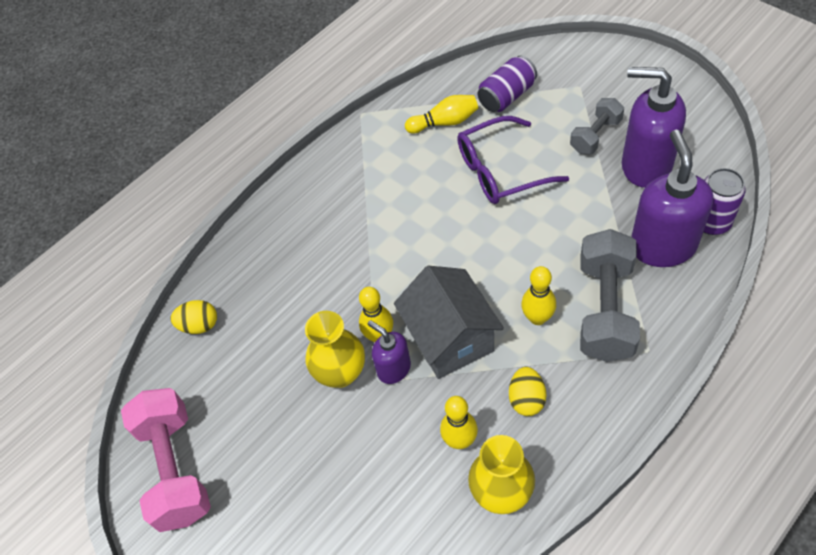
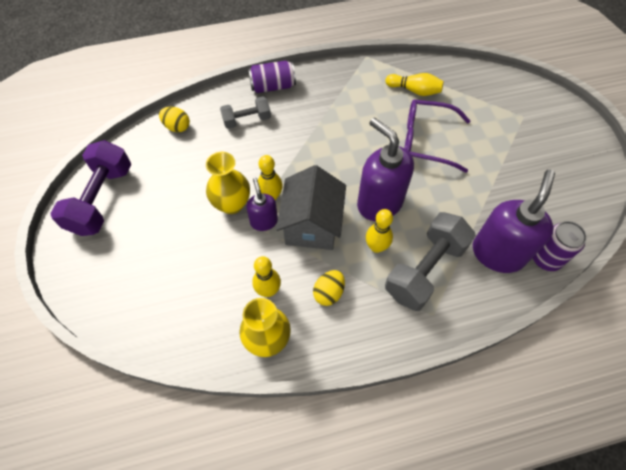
camera: 25 degrees right, 5 degrees up
(175, 469) = (101, 199): pink dumbbell -> purple dumbbell
(507, 96) = (468, 96): purple can -> purple can (273, 86)
(595, 136) = (508, 154): grey dumbbell -> grey dumbbell (247, 120)
(645, 165) = (528, 193): purple soap dispenser -> purple soap dispenser (379, 203)

